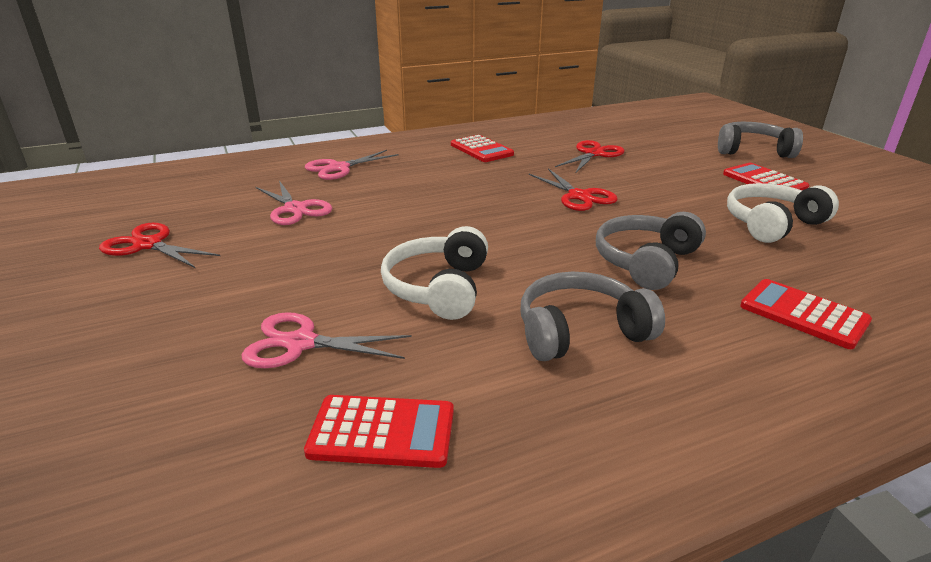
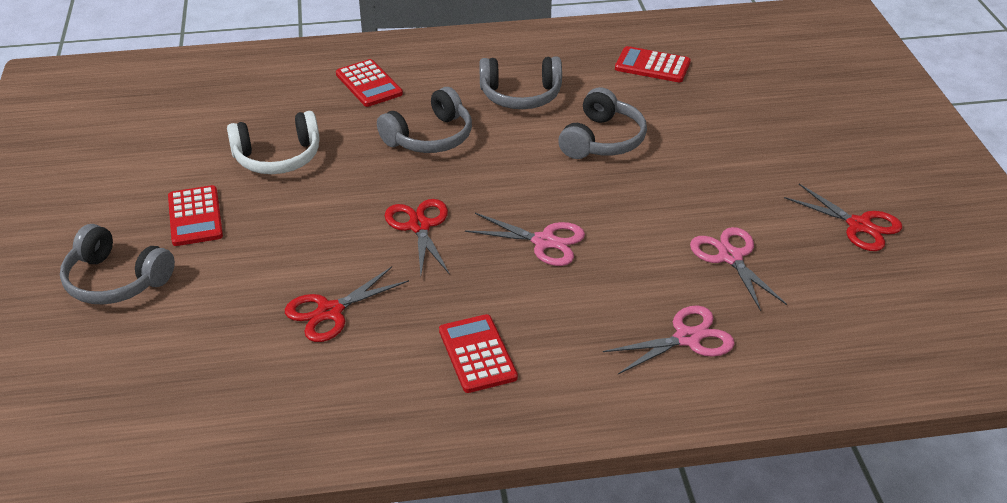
camera: 165 degrees left, 10 degrees up
(301, 343) = (700, 115): pink scissors -> pink scissors (544, 242)
(439, 288) = (602, 140): white headphones -> grey headphones

